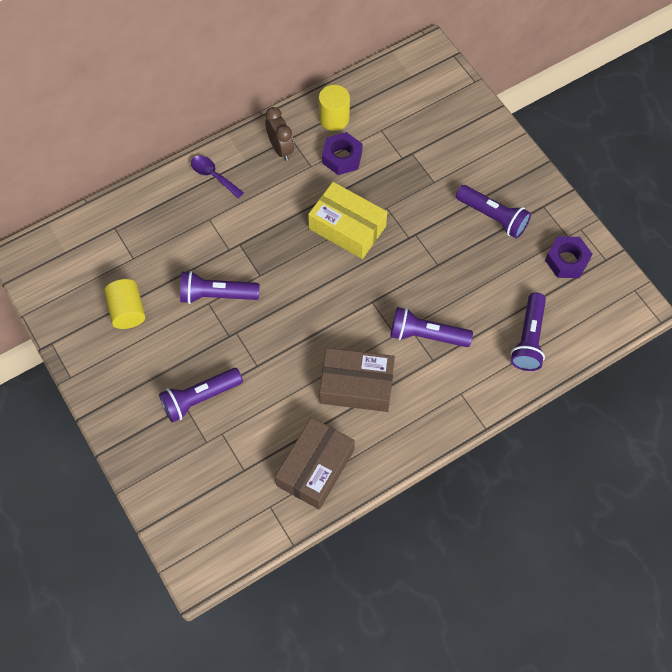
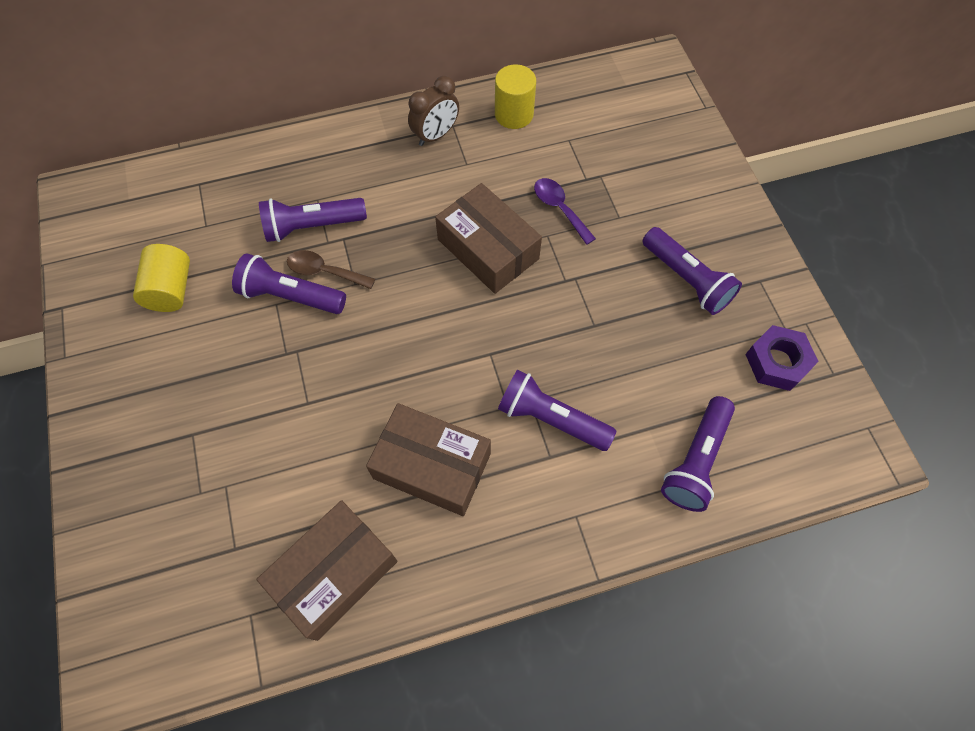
camera: 15 degrees right, 0 degrees up
(200, 398) = (215, 428): purple flashlight -> purple flashlight (312, 226)
(213, 175) = (342, 149): purple spoon -> purple spoon (559, 208)
(235, 271) = (324, 271): none -> brown spoon
(280, 148) = (436, 135): brown clock -> brown clock turned 60 degrees clockwise
(342, 157) = (509, 162): purple nut -> none
(347, 227) = (488, 249): yellow box -> brown box

